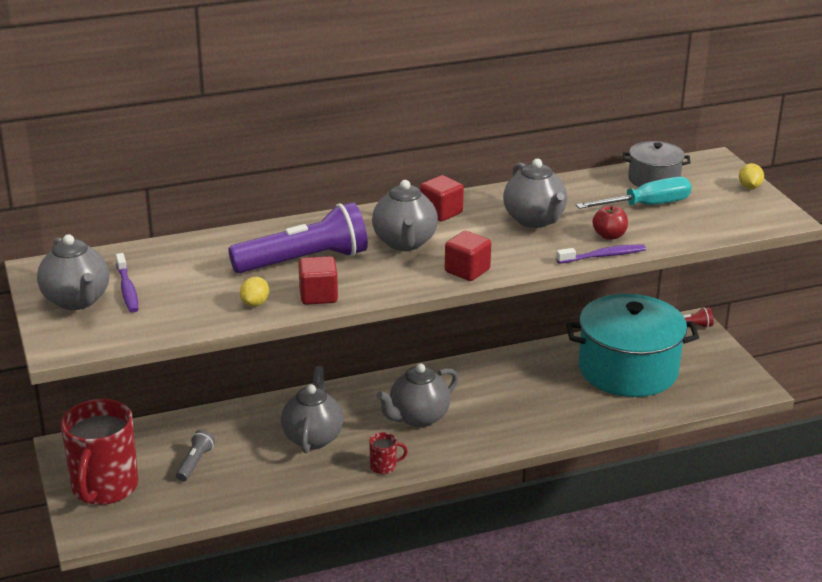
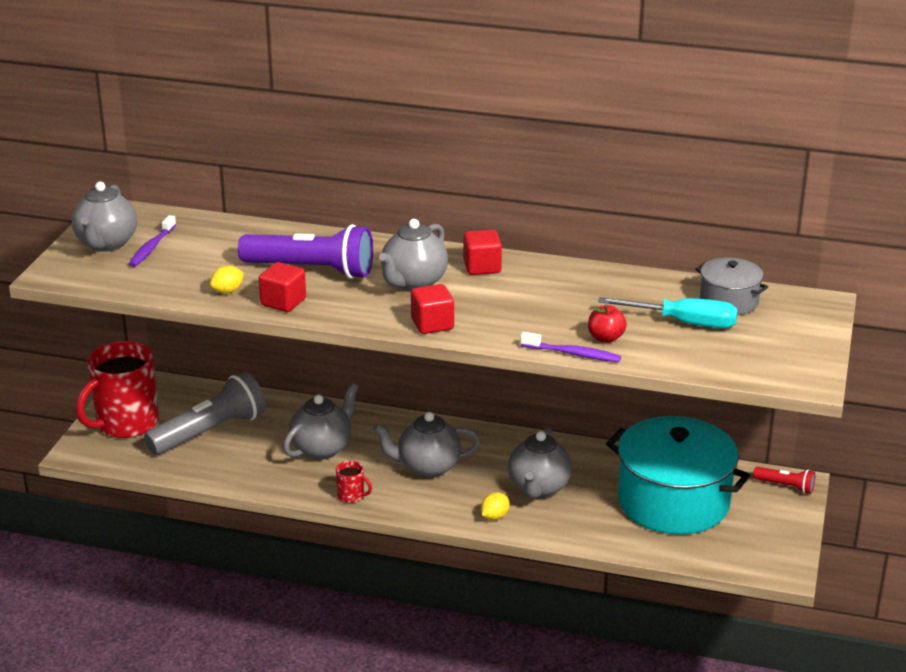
camera: 35 degrees right, 0 degrees up
(195, 463) = (210, 432): grey flashlight -> grey flashlight, size x2.14
(534, 220) = (556, 301): grey teapot -> grey teapot (538, 488)
(749, 187) = (819, 340): yellow lemon -> yellow lemon (494, 516)

